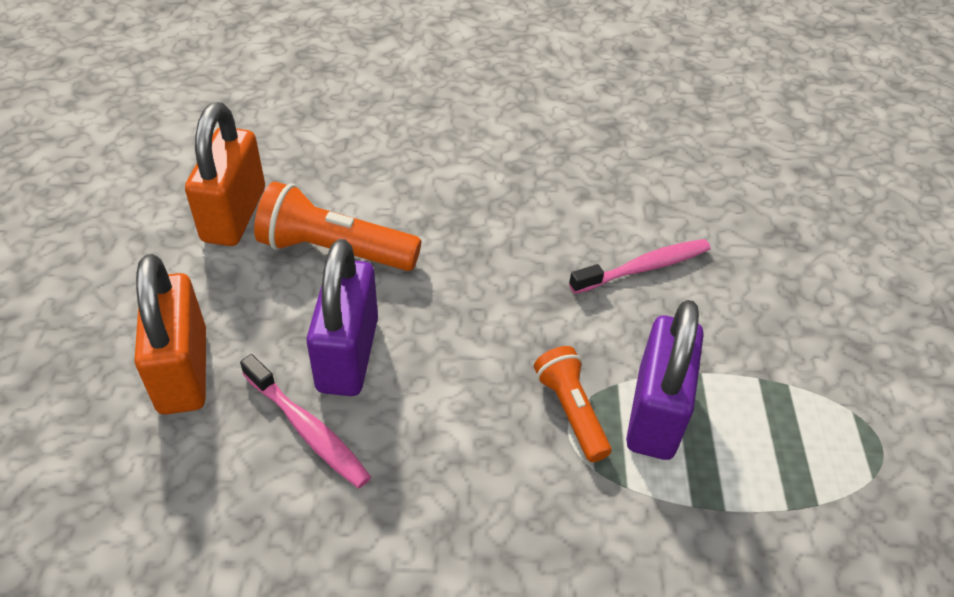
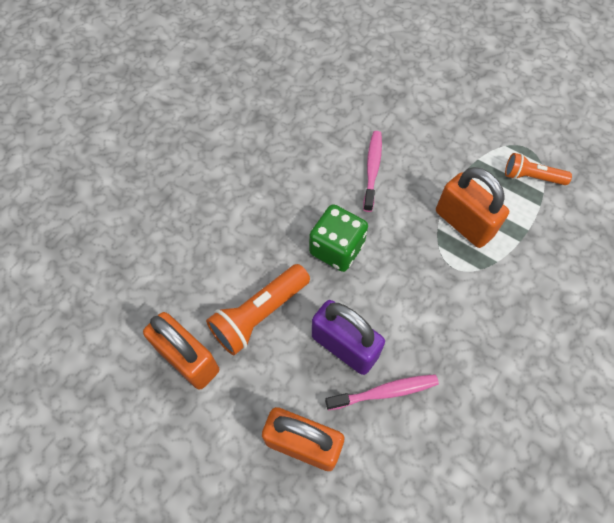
camera: 55 degrees left, 15 degrees up
(487, 283) = (336, 249): none -> green dice
(570, 411) = (442, 259): orange flashlight -> orange flashlight (531, 177)
(655, 413) = (464, 223): purple padlock -> orange padlock

